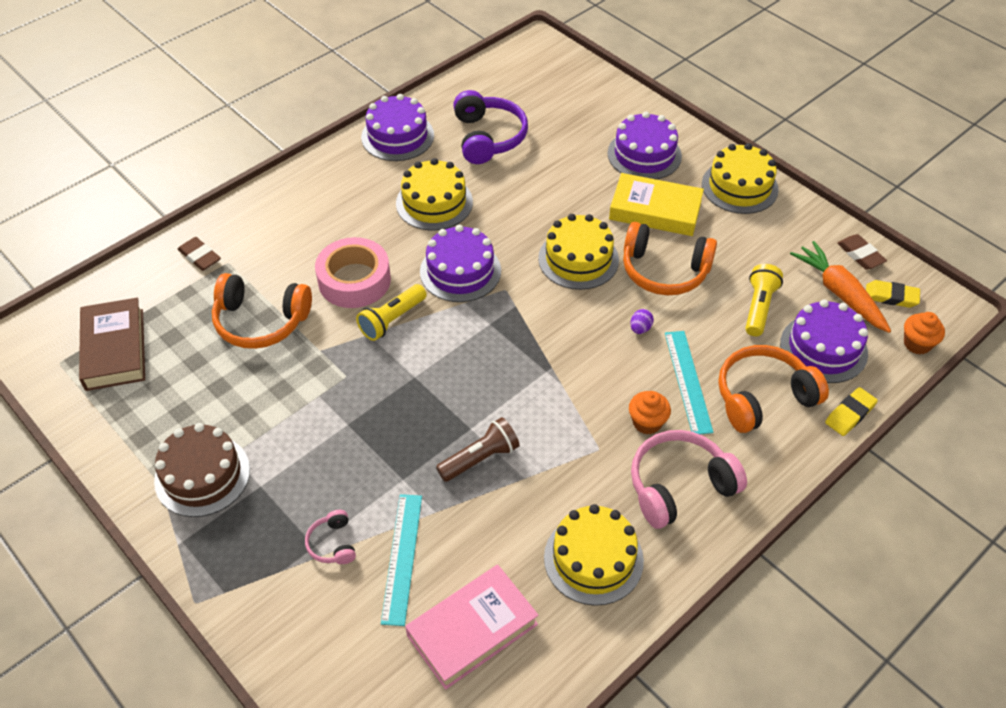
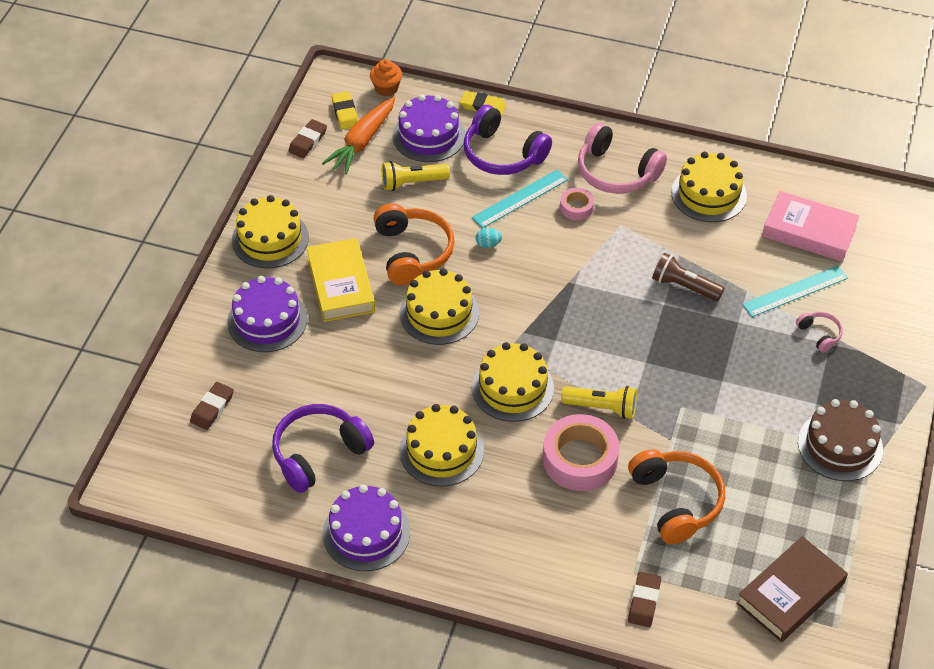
camera: 120 degrees left, 0 degrees up
(332, 544) = (819, 334): pink headphones -> pink headphones turned 75 degrees counterclockwise
(460, 271) = (512, 388): purple cake -> yellow cake
(575, 99) = (212, 408): none -> brown eraser
(640, 328) = (488, 244): purple egg -> turquoise egg
(647, 422) = (576, 207): orange cupcake -> pink tape
(763, 397) = (502, 154): orange headphones -> purple headphones

